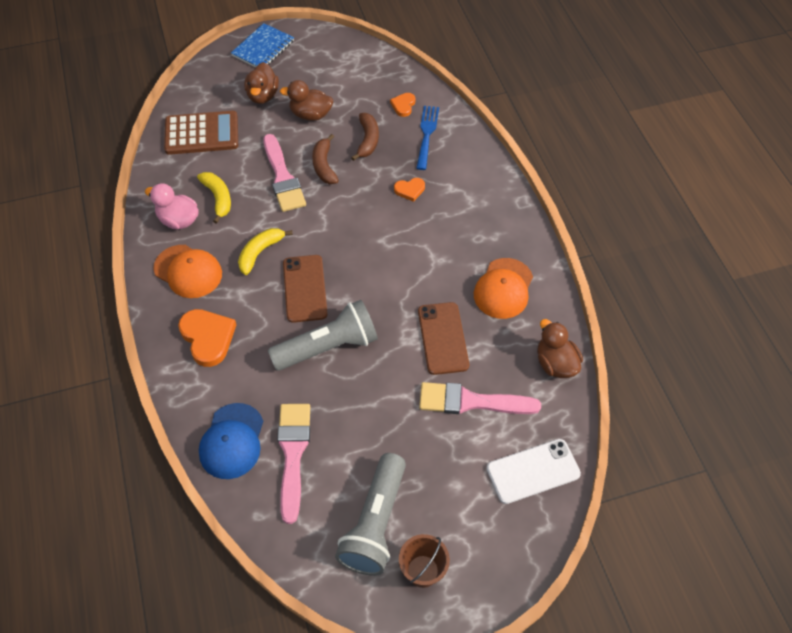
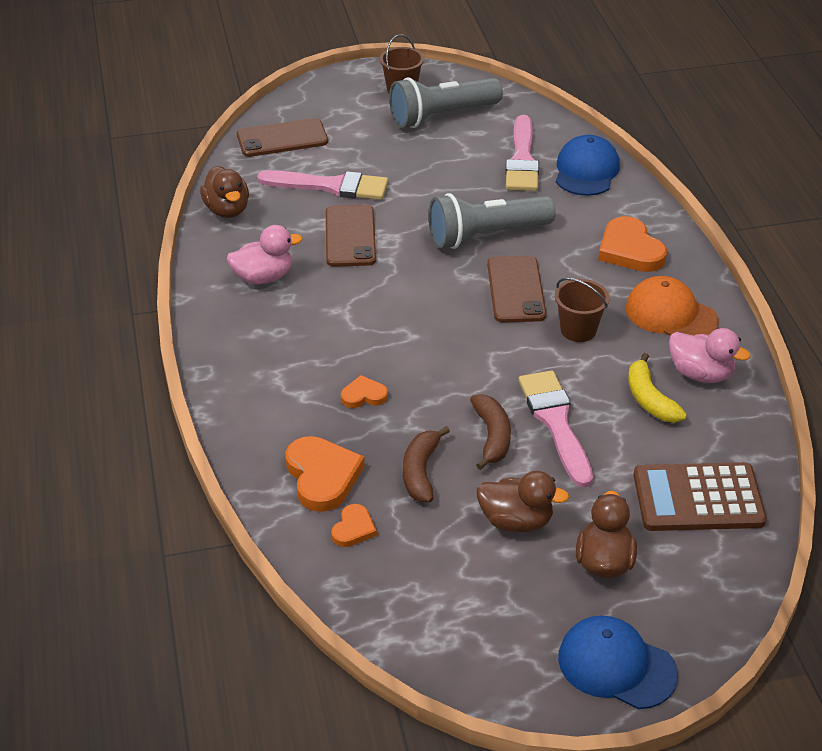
camera: 175 degrees left, 15 degrees down
(260, 252) = (578, 330): yellow banana -> brown bucket
(263, 48) = (616, 665): blue notebook -> blue cap
(375, 523) = (442, 116): grey flashlight -> grey flashlight turned 135 degrees counterclockwise
(427, 134) = (322, 476): blue fork -> orange heart
(503, 288) = (263, 277): orange cap -> pink duck
(533, 471) = (282, 138): white phone -> brown phone

